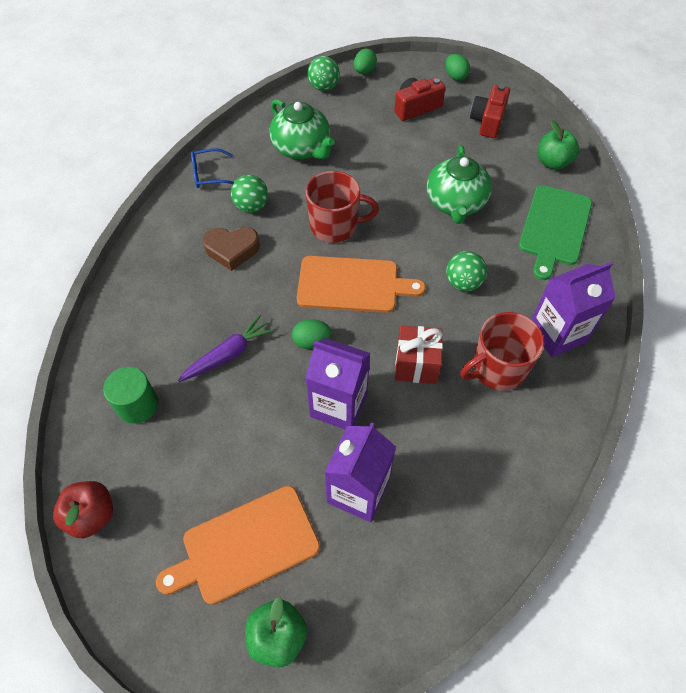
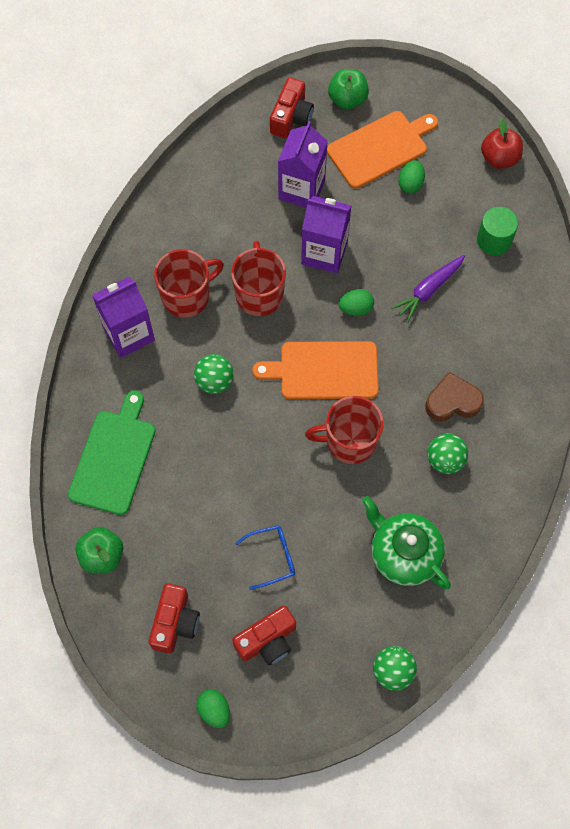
camera: 175 degrees right, 10 degrees up
(209, 174) = (504, 502): blue glasses -> blue glasses (272, 557)
(363, 610) = (291, 117): none -> red camera
(364, 71) = (341, 710): green egg -> green egg (410, 184)
(416, 365) = (259, 294): red gift -> red mug
(455, 203) = (219, 483): green teapot -> none

